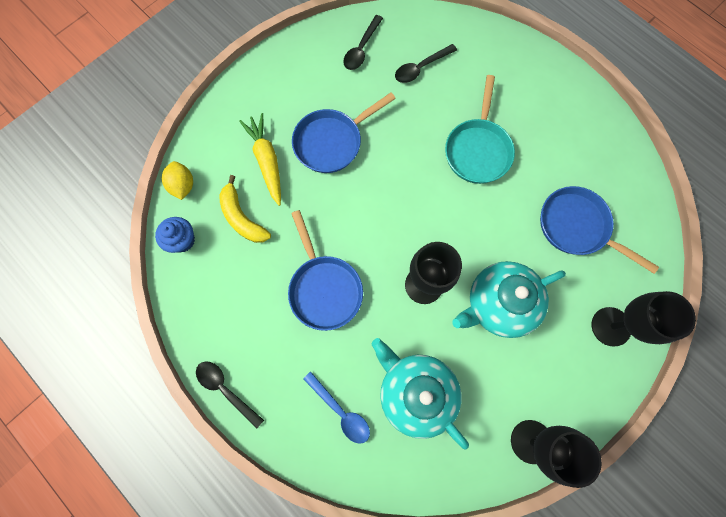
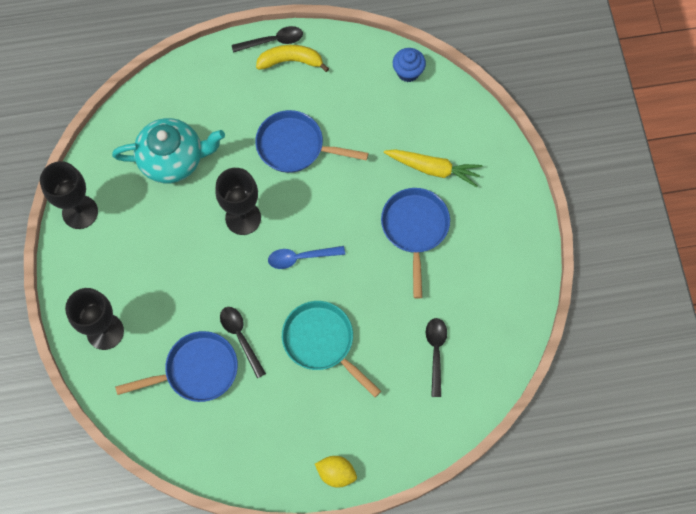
camera: 125 degrees right, 5 degrees down
(183, 185) = (455, 96): yellow lemon -> yellow lemon (336, 473)
(242, 218) = (396, 123): yellow banana -> yellow banana (290, 61)
(341, 411) = (199, 103): blue spoon -> blue spoon (300, 258)
(361, 49) = (491, 313): black spoon -> black spoon (240, 337)
(499, 304) = (186, 262): turquoise teapot -> none

